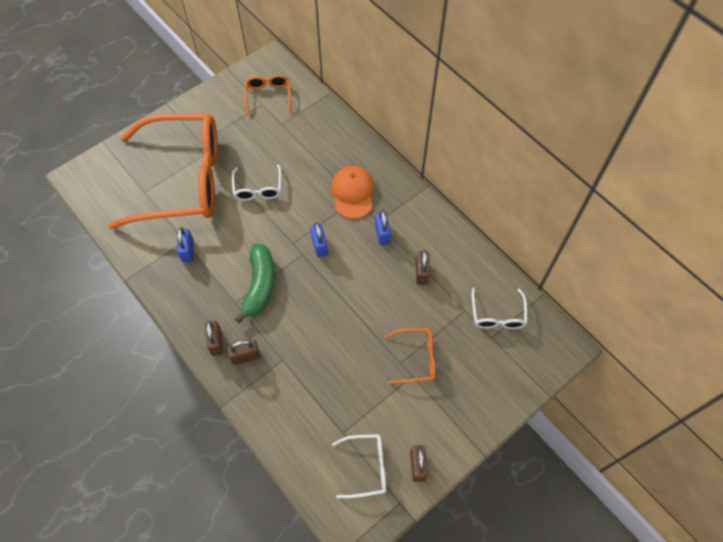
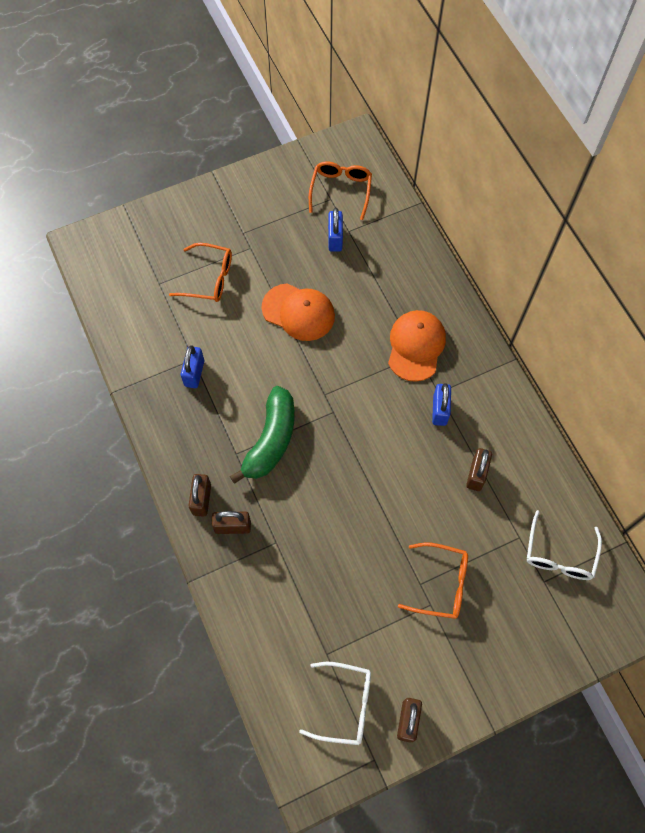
camera: 15 degrees right, 5 degrees up
(183, 180) = (209, 278): orange glasses -> orange glasses, size x0.40
(258, 189) = (298, 312): white glasses -> orange cap
(319, 246) = (357, 406): blue padlock -> blue padlock (335, 239)

